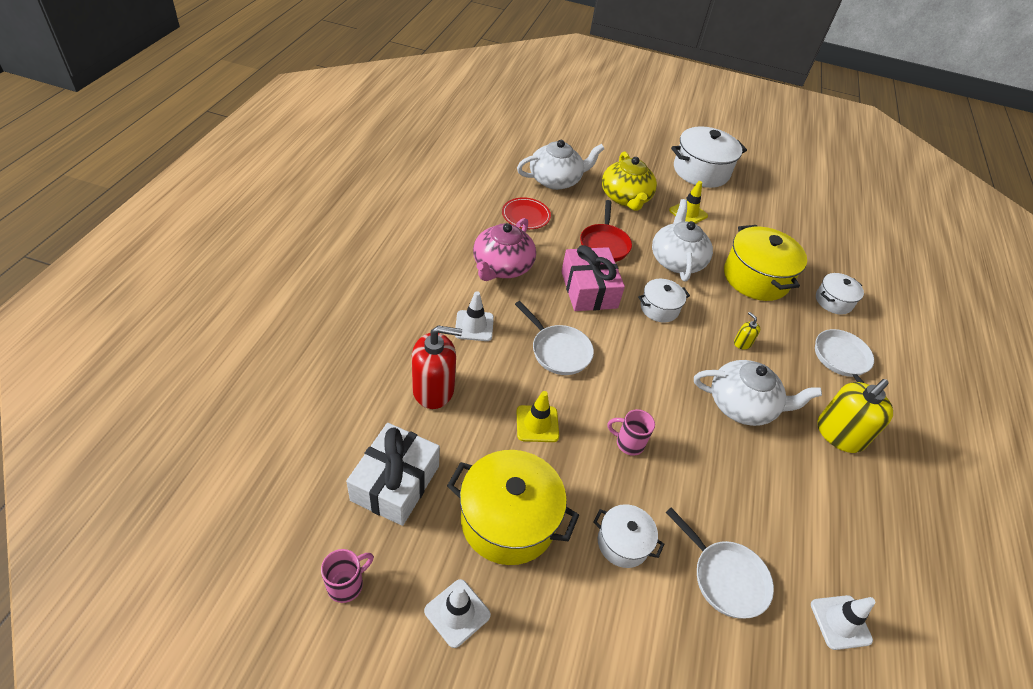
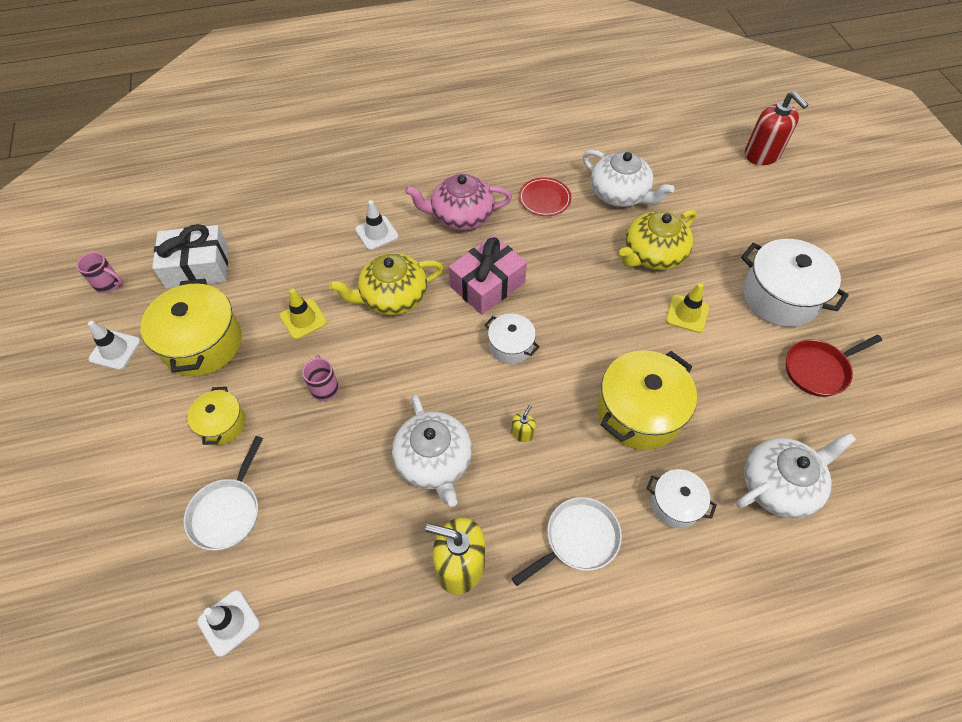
camera: 65 degrees right, 10 degrees up
(433, 389) = (293, 243): red soap dispenser -> red soap dispenser (762, 154)
(558, 351) = (393, 297): white pan -> yellow teapot
(604, 244) = (562, 268): red pan -> red pan (819, 369)
(623, 543) = (222, 424): white pot -> yellow pot
(676, 260) = (596, 333): white teapot -> white teapot (779, 485)

